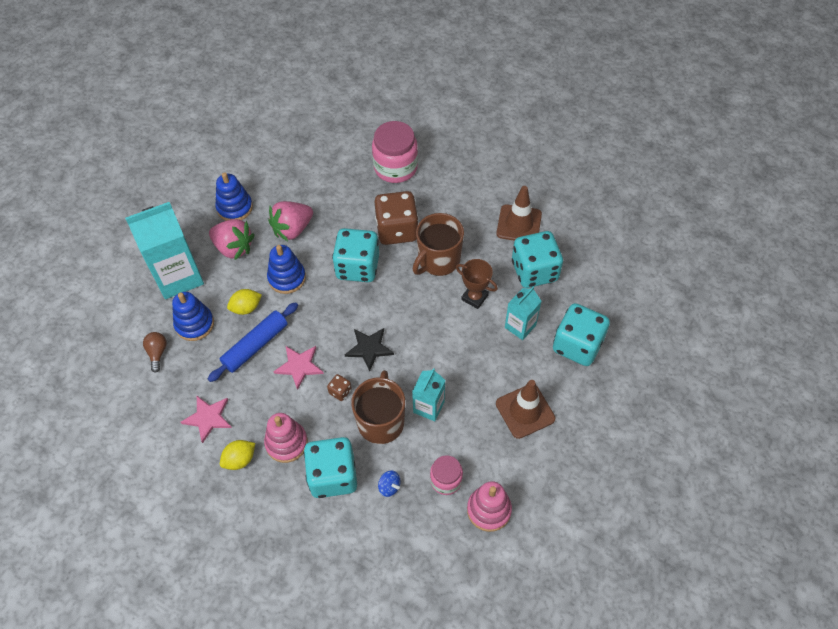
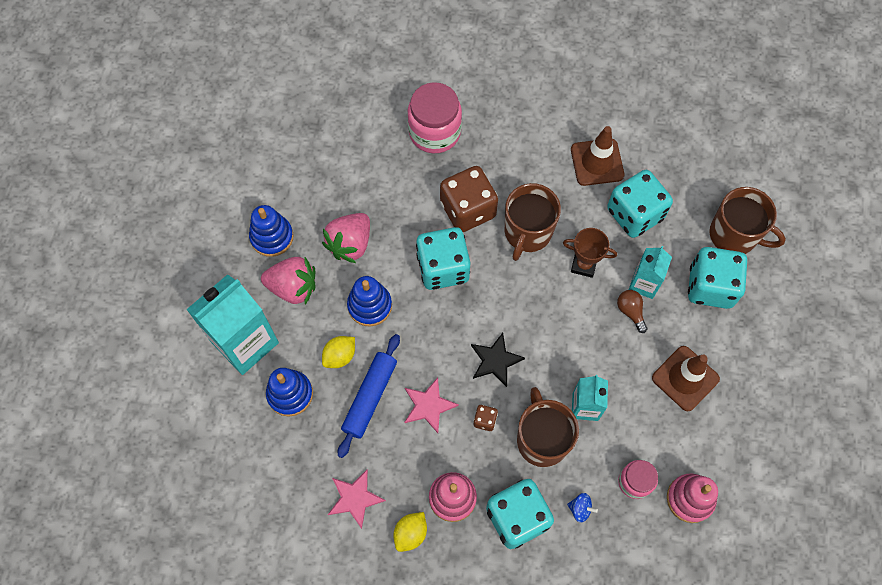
camera: 20 degrees left, 10 degrees up
(157, 353) = (263, 442): brown light bulb -> brown light bulb (630, 311)
(615, 311) = (734, 235): none -> brown mug

